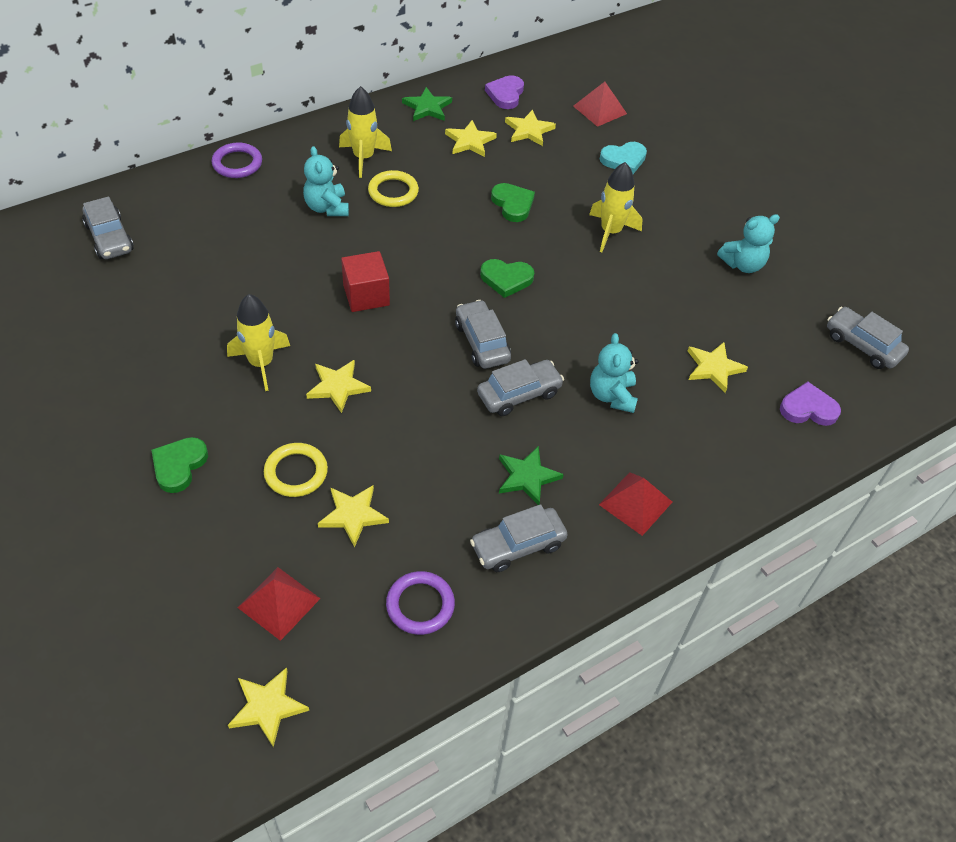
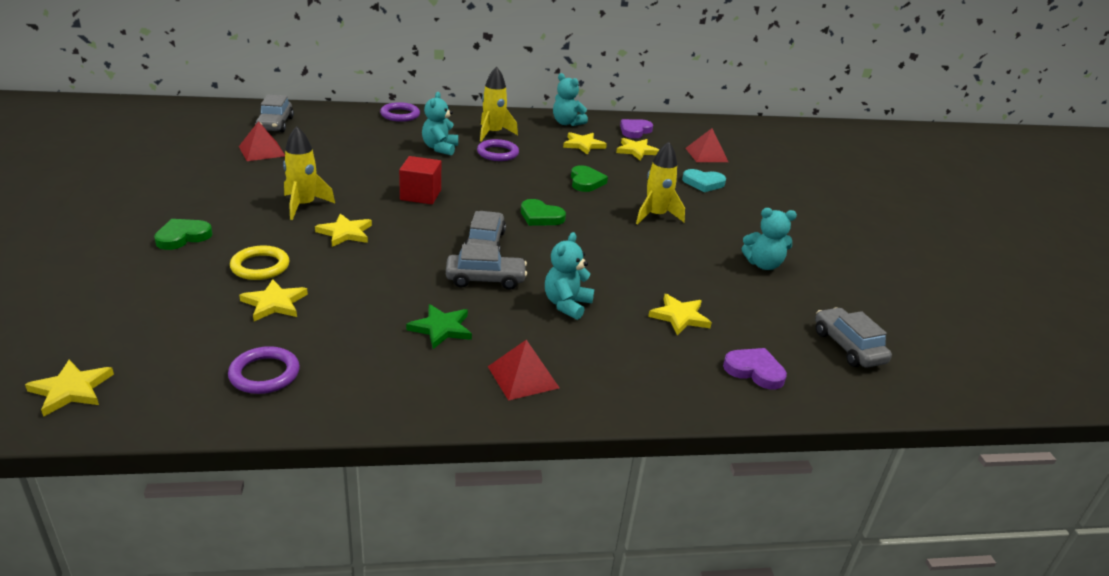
camera: 25 degrees right, 20 degrees down
(278, 603) = (158, 332): red pyramid -> red pyramid (262, 151)
(393, 192) = (497, 153): yellow ring -> purple ring
(427, 107) = (567, 123): green star -> turquoise teddy bear
(518, 545) = (388, 367): grey car -> none

